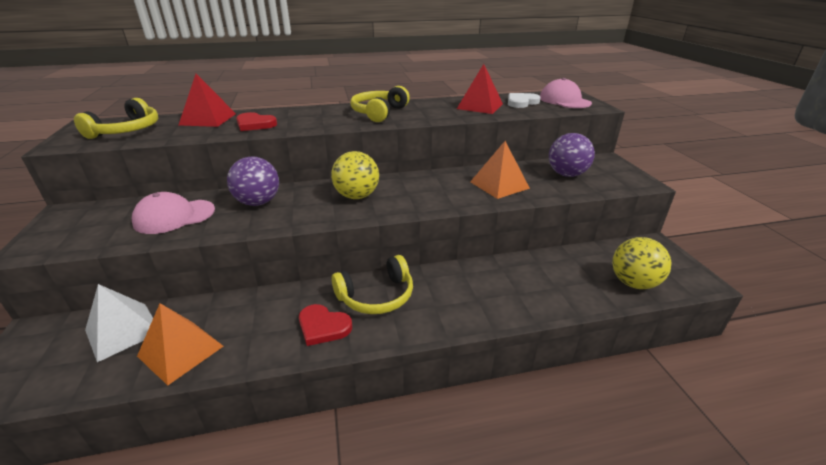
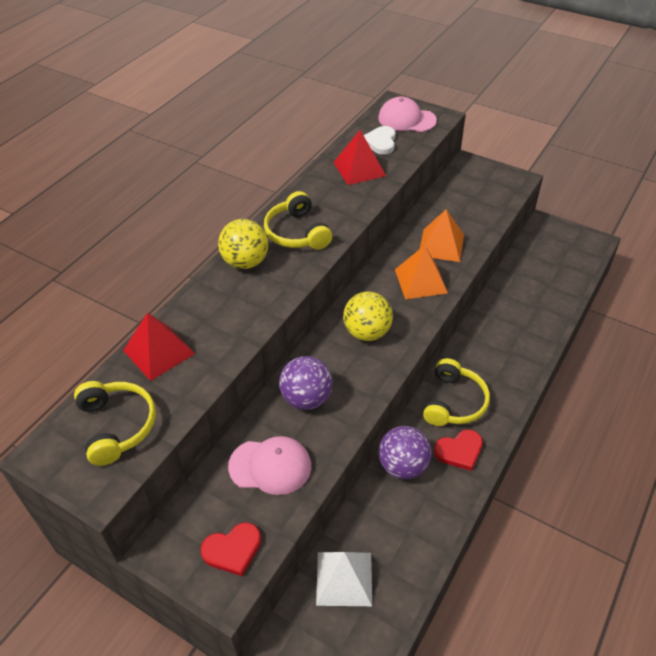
camera: 45 degrees left, 15 degrees up
(174, 216) = (270, 466): pink cap -> pink cap turned 105 degrees counterclockwise
(180, 351) = (408, 547): orange pyramid -> orange pyramid (420, 281)
(255, 124) = (223, 325): red heart -> red heart (233, 550)
(566, 174) = (466, 201): purple ball -> purple ball (403, 466)
(633, 283) = (568, 270): yellow ball -> yellow ball (245, 262)

